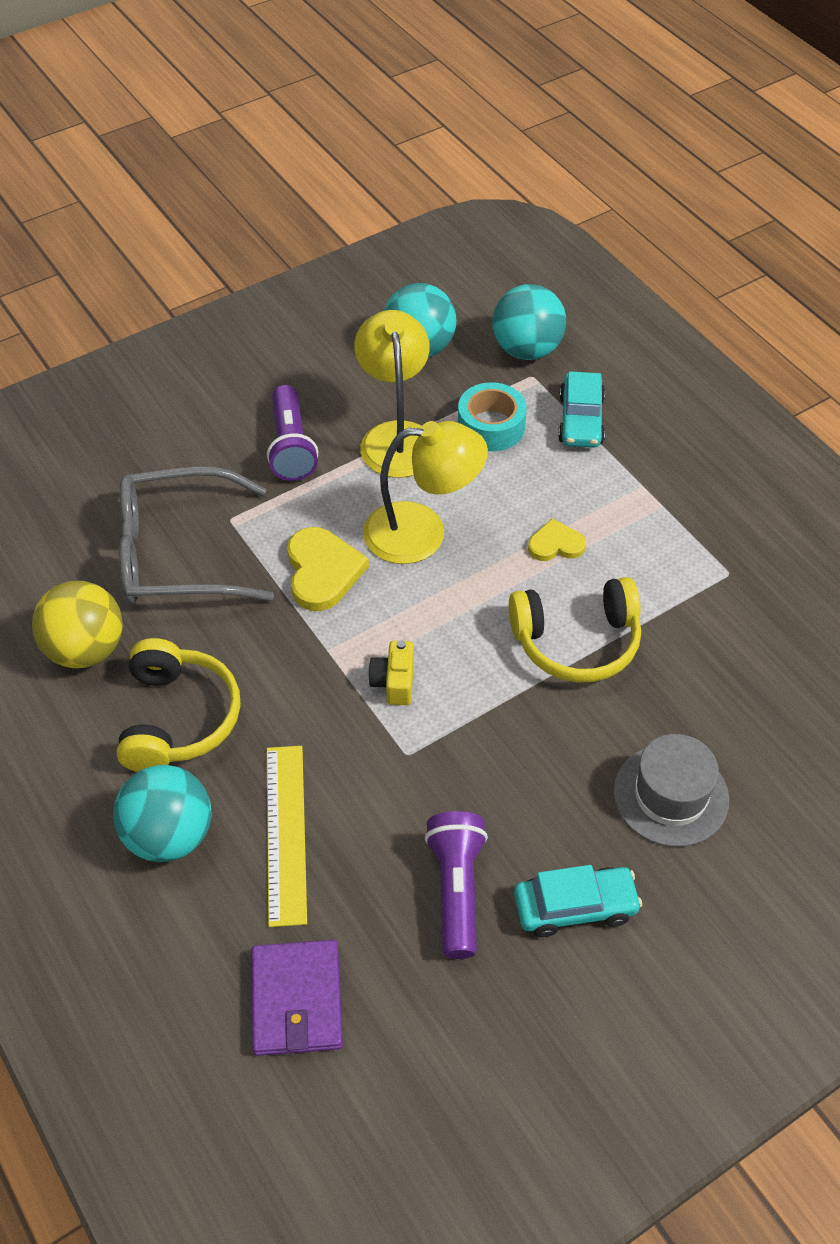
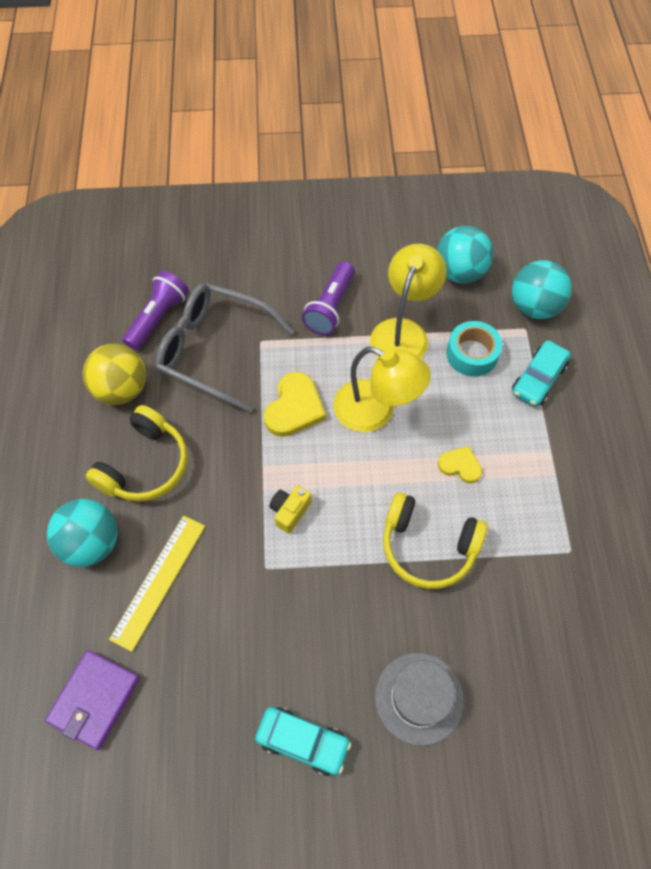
camera: 30 degrees right, 10 degrees up
(456, 890) = (236, 683): purple flashlight -> purple flashlight (158, 318)

